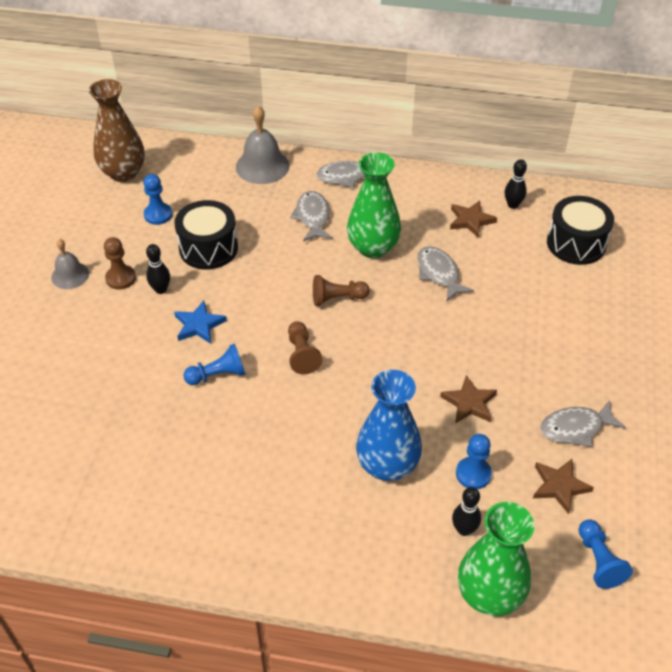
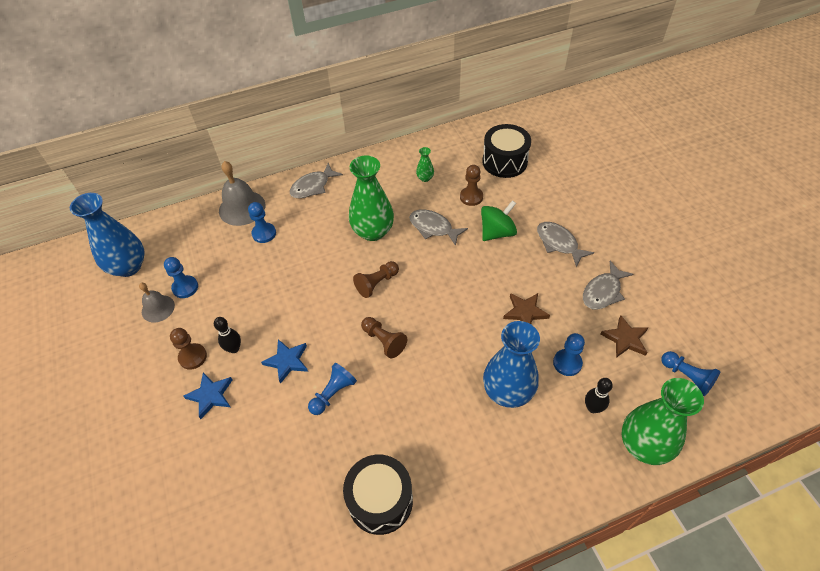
camera: 30 degrees left, 5 degrees up
(70, 275) = (145, 378): grey bell -> grey bell (158, 308)
(112, 319) = (211, 395): none -> blue star
(123, 172) = (128, 266): brown vase -> blue vase
(208, 248) = (248, 294): black drum -> black drum (380, 500)
(265, 200) = (264, 233): none -> blue pawn
(313, 217) = (311, 229): grey fish -> grey fish (559, 243)
(470, 220) = (425, 178): brown star -> green vase
(505, 311) = (497, 232): none -> green spinning top
(506, 262) = (471, 197): none -> brown pawn
(513, 205) = (444, 153): black bowling pin -> none

